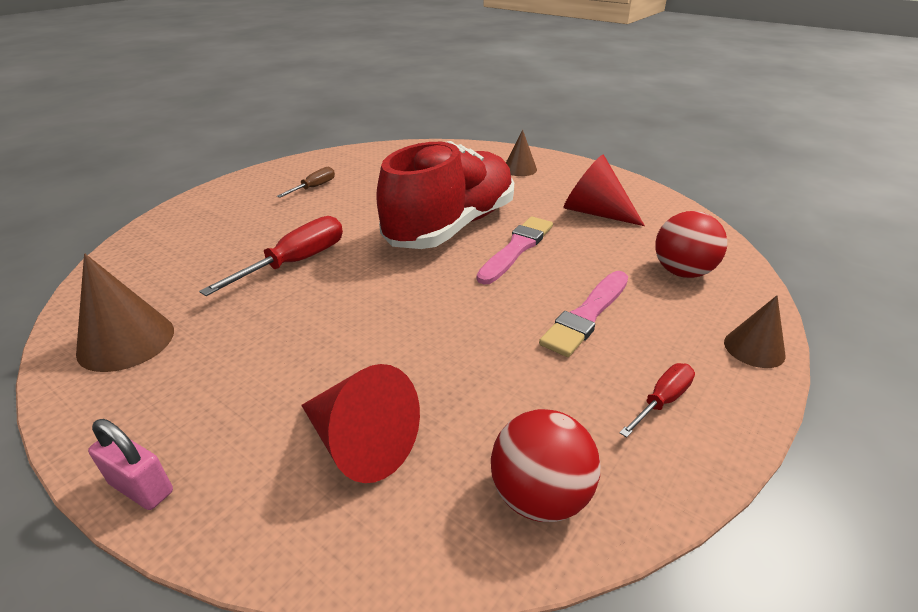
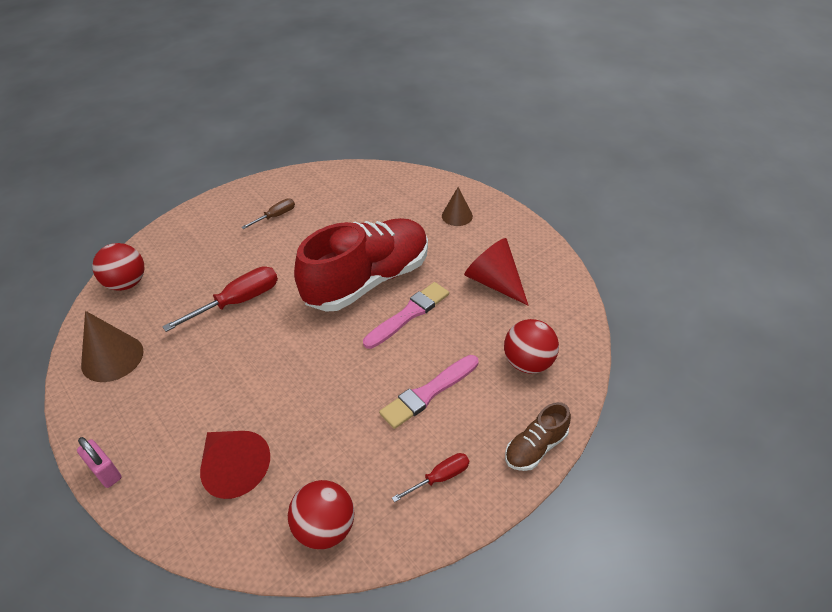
camera: 15 degrees right, 10 degrees up
(133, 263) = (127, 283): none -> red ball
(754, 348) = (535, 447): brown cone -> brown shoe

